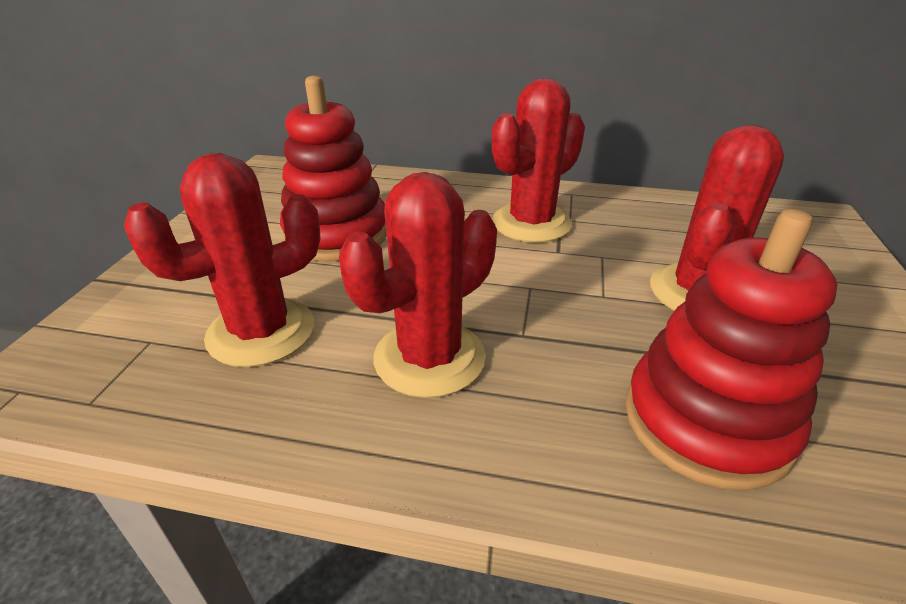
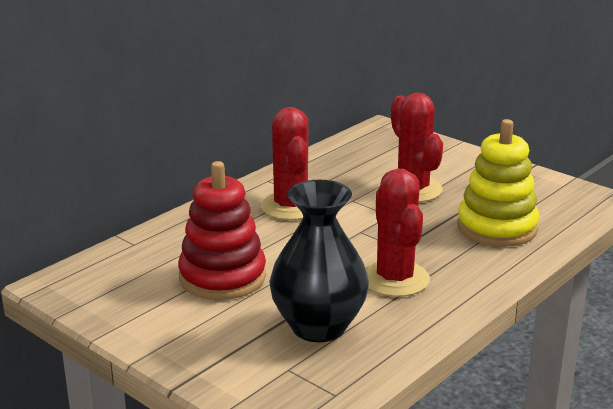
camera: 60 degrees left, 10 degrees down
(261, 332) = (318, 326): red cactus -> black vase
(706, 421) = (497, 227): red stacking toy -> yellow stacking toy

